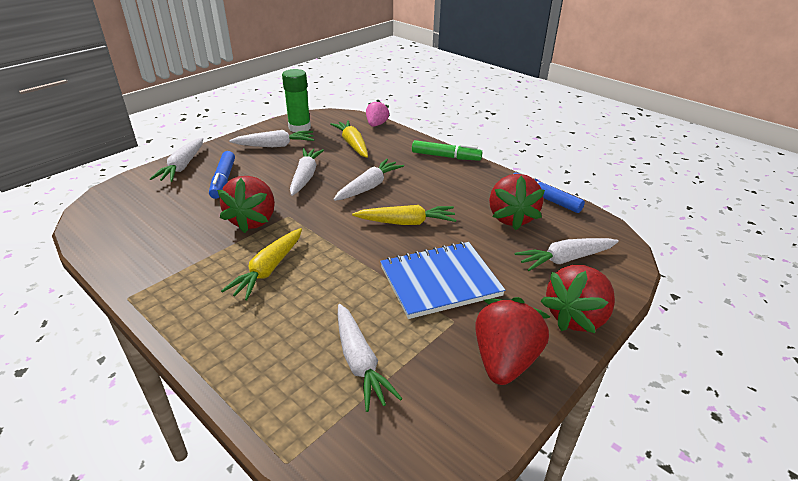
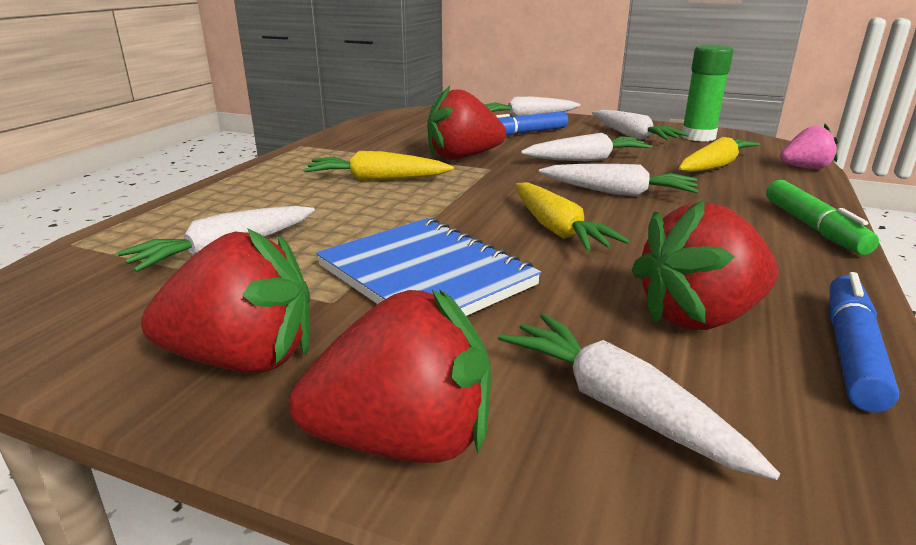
camera: 70 degrees right, 10 degrees down
(576, 317) = (404, 441): red strawberry -> red strawberry turned 150 degrees clockwise

